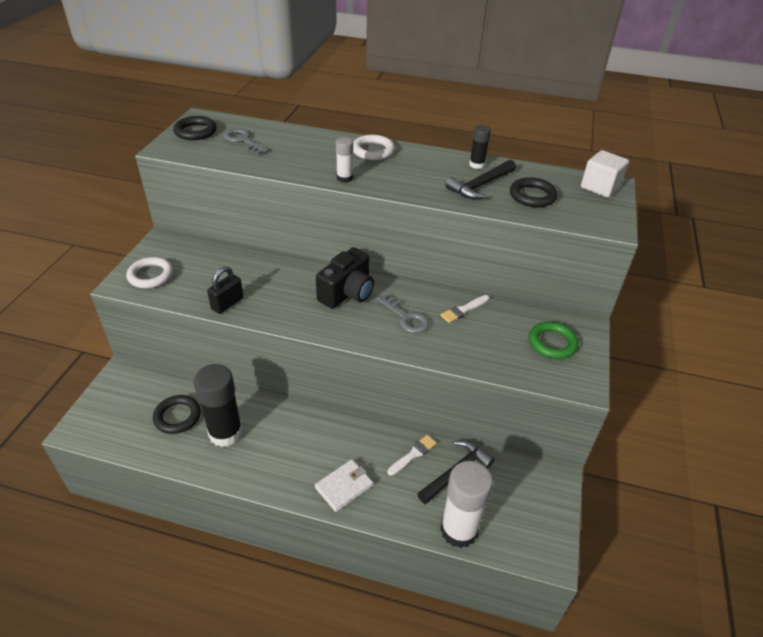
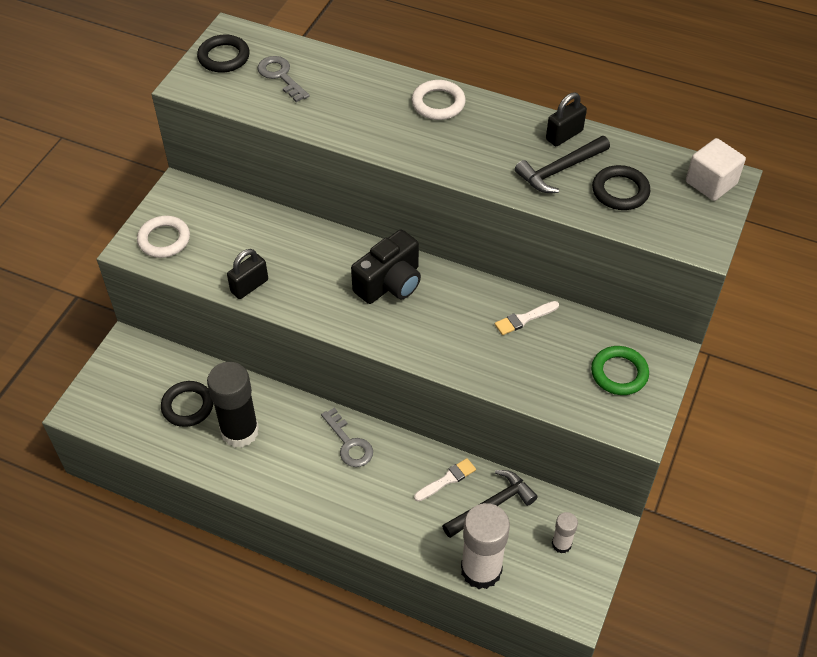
camera: 10 degrees right, 10 degrees up
(344, 178) = (396, 147): white glue stick -> white glue stick (561, 544)
(344, 486) = (363, 508): white wallet -> none
(406, 317) = (453, 323): grey key -> grey key (349, 443)
(477, 165) = (564, 135): black glue stick -> black padlock

